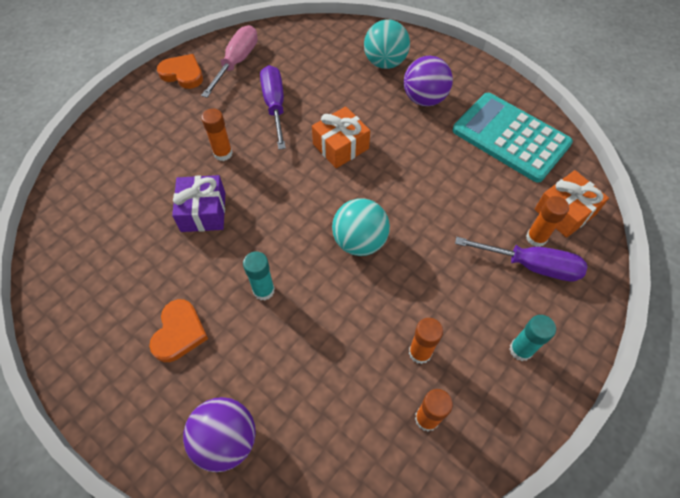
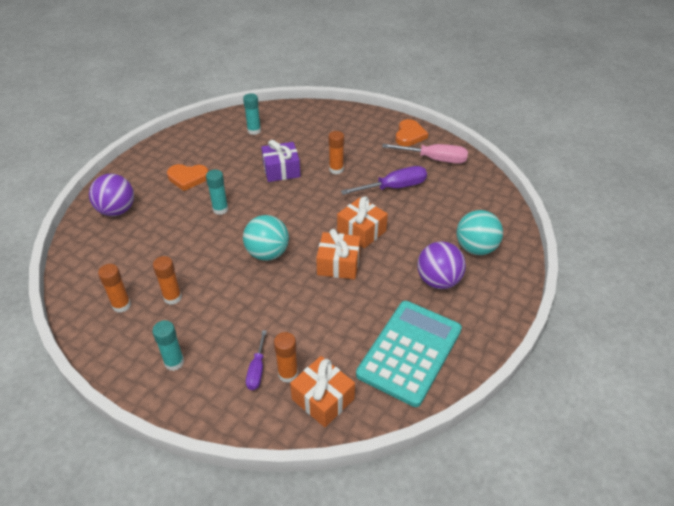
camera: 80 degrees right, 15 degrees down
(96, 237) = (254, 131): none -> turquoise glue stick
(389, 174) = (338, 264): none -> orange gift
(530, 265) = (257, 369): purple screwdriver -> purple screwdriver, size x0.59

